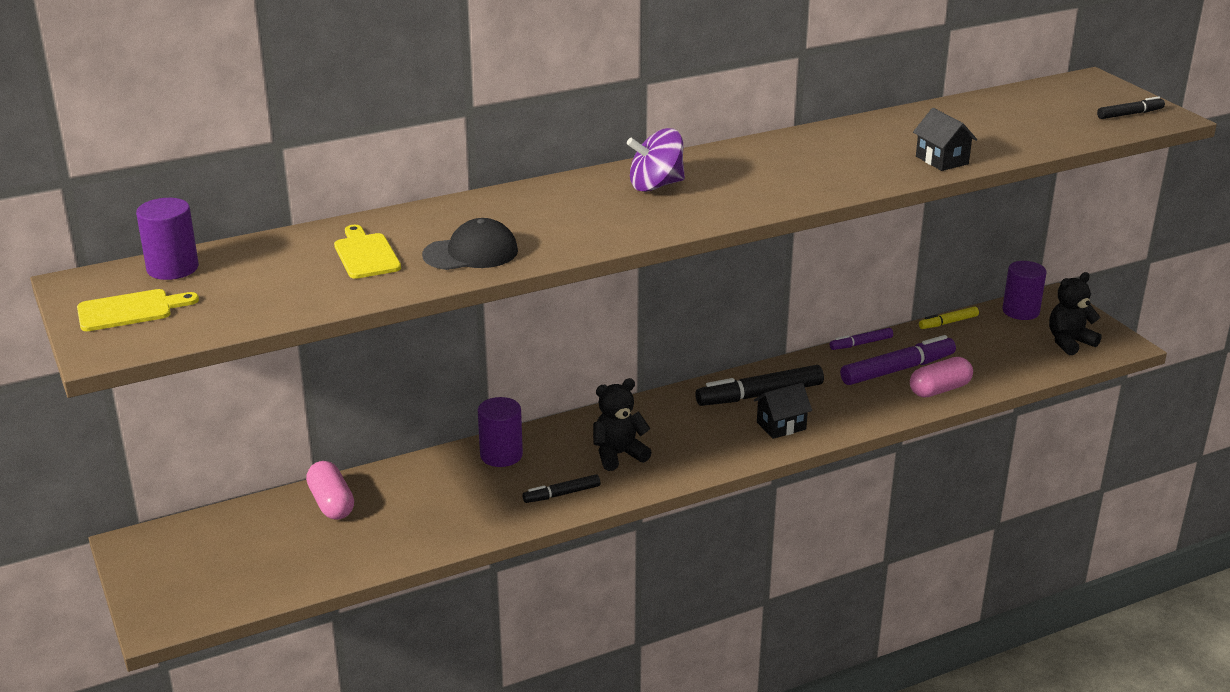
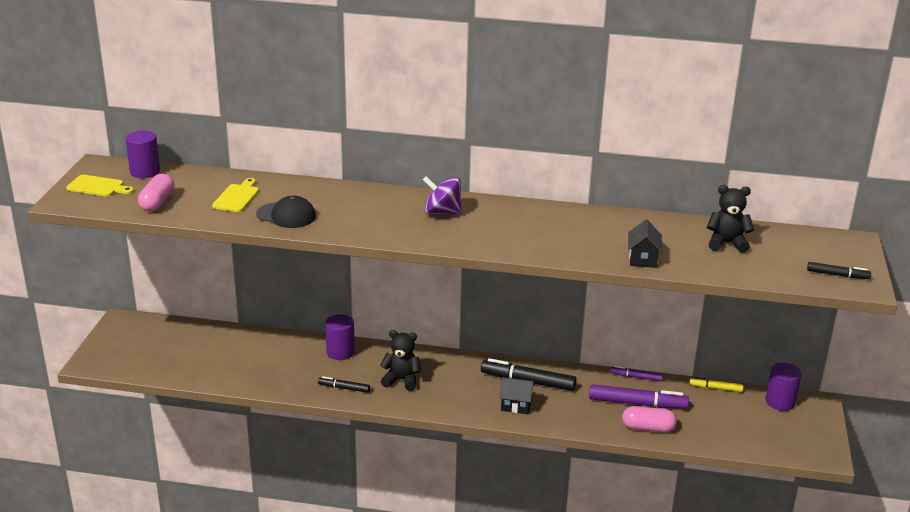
camera: 35 degrees right, 0 degrees up
(331, 503) = (228, 340): pink capsule -> pink capsule (157, 202)
(1069, 342) = (786, 437): black teddy bear -> black teddy bear (726, 243)

